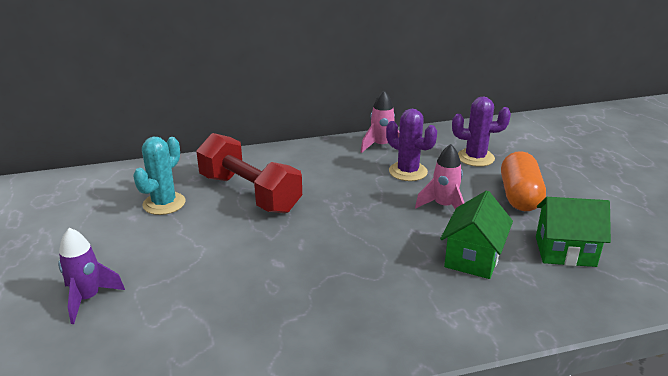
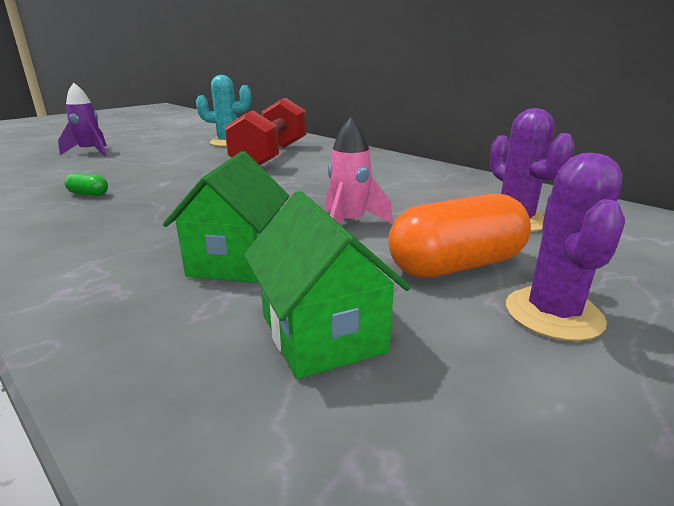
camera: 60 degrees right, 5 degrees down
(275, 308) = (88, 194): none -> green capsule
(381, 146) = (442, 176): pink rocket -> none
(408, 172) = (406, 195): purple cactus -> purple cactus (553, 314)
(473, 258) = (236, 260): green house -> green house turned 75 degrees counterclockwise

